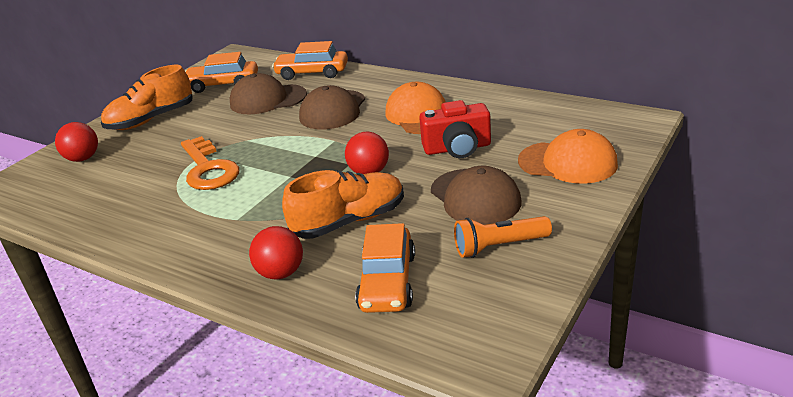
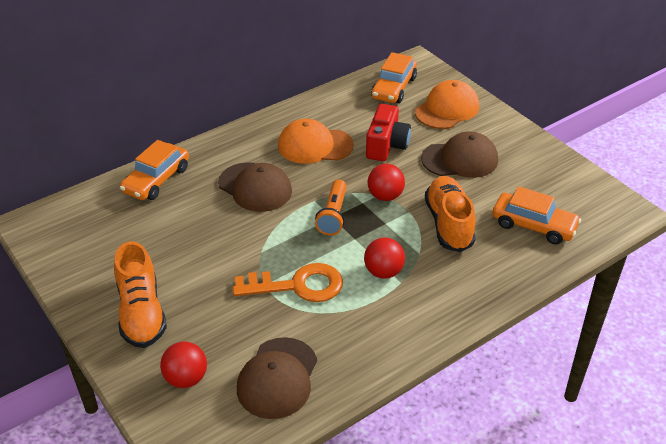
camera: 70 degrees left, 10 degrees up
(223, 84) = (110, 245): orange car -> orange car (393, 88)
(268, 99) = (186, 221): brown cap -> brown cap (277, 378)
(281, 273) = (493, 272): red ball -> red ball (383, 272)
(499, 246) = (524, 169): orange flashlight -> orange flashlight (333, 215)

